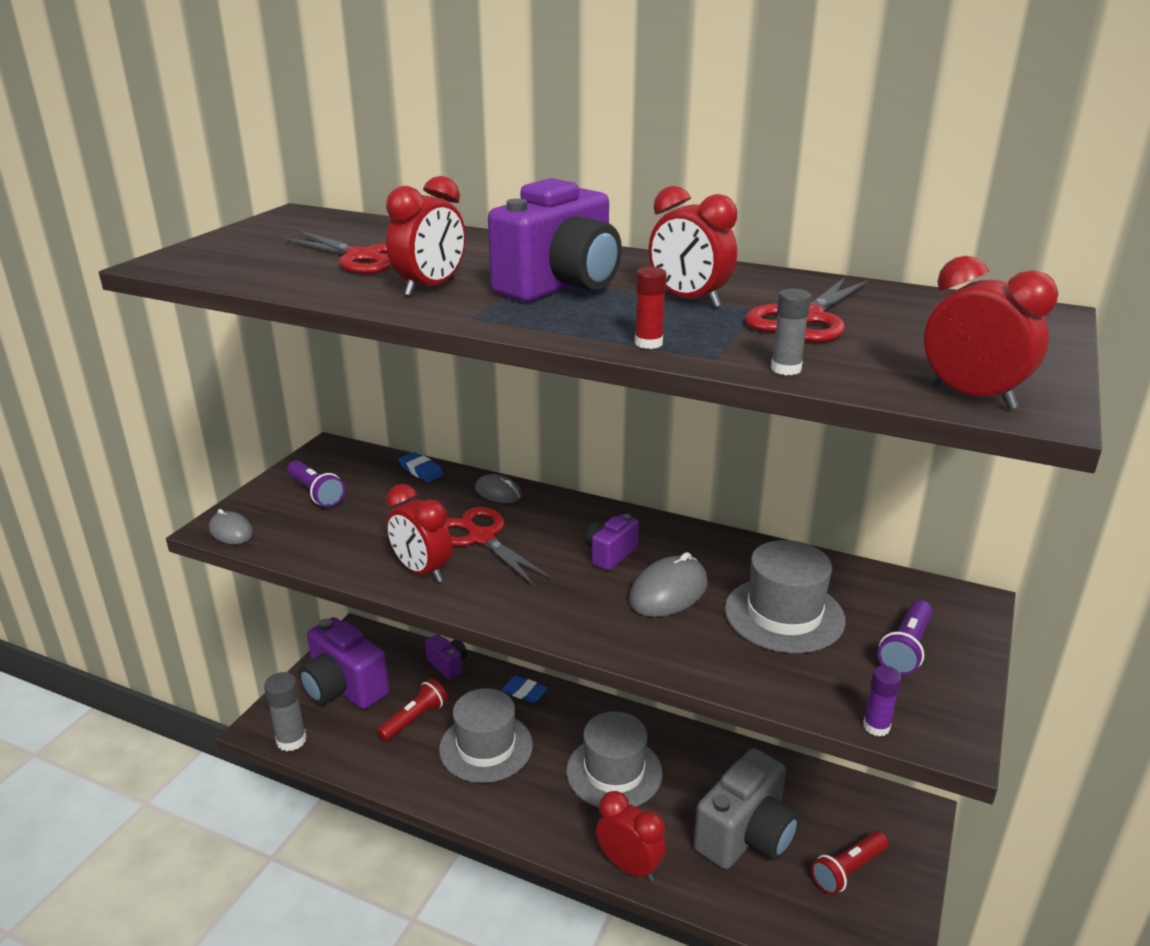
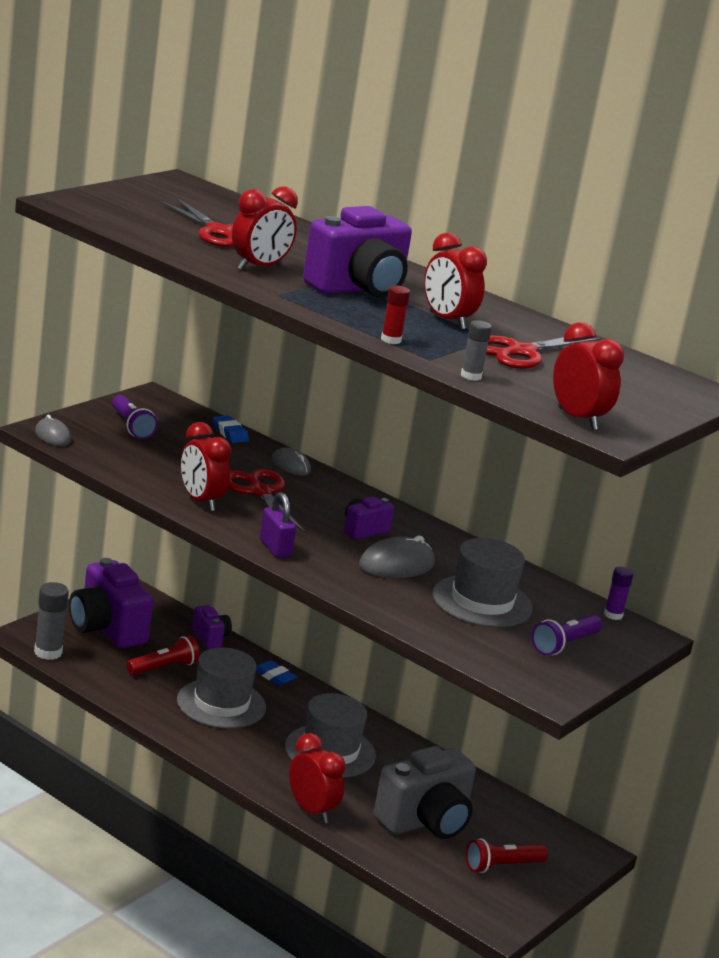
camera: 10 degrees right, 5 degrees down
(529, 613) = (275, 548): none -> purple padlock
(876, 726) = (501, 675): purple glue stick -> purple glue stick (613, 615)

